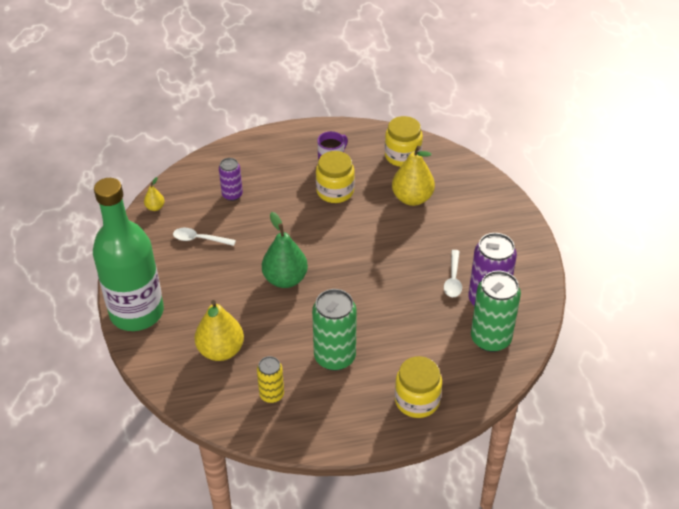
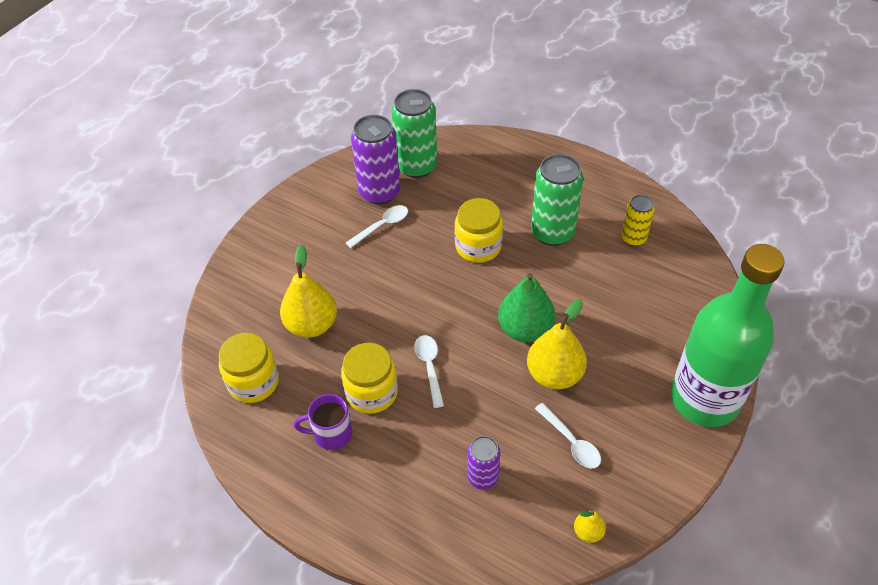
camera: 135 degrees left, 5 degrees up
(221, 350) = (647, 303): yellow pear -> yellow pear (554, 375)
(318, 222) = (429, 367): none -> white spoon
(417, 400) = (523, 164): yellow jar -> yellow jar (478, 246)

